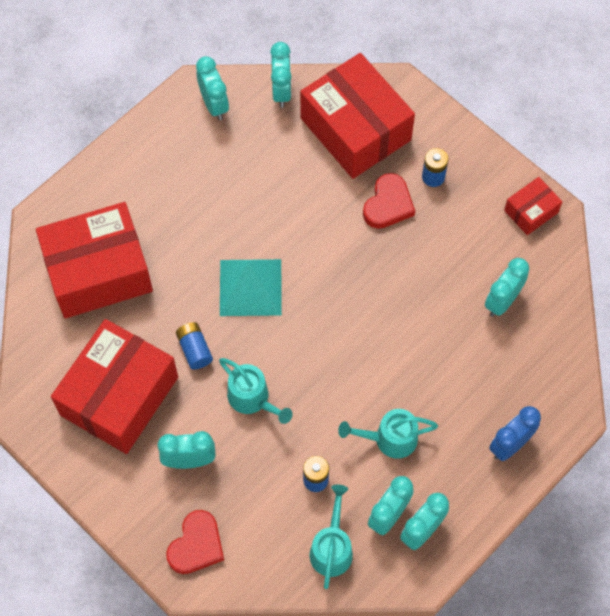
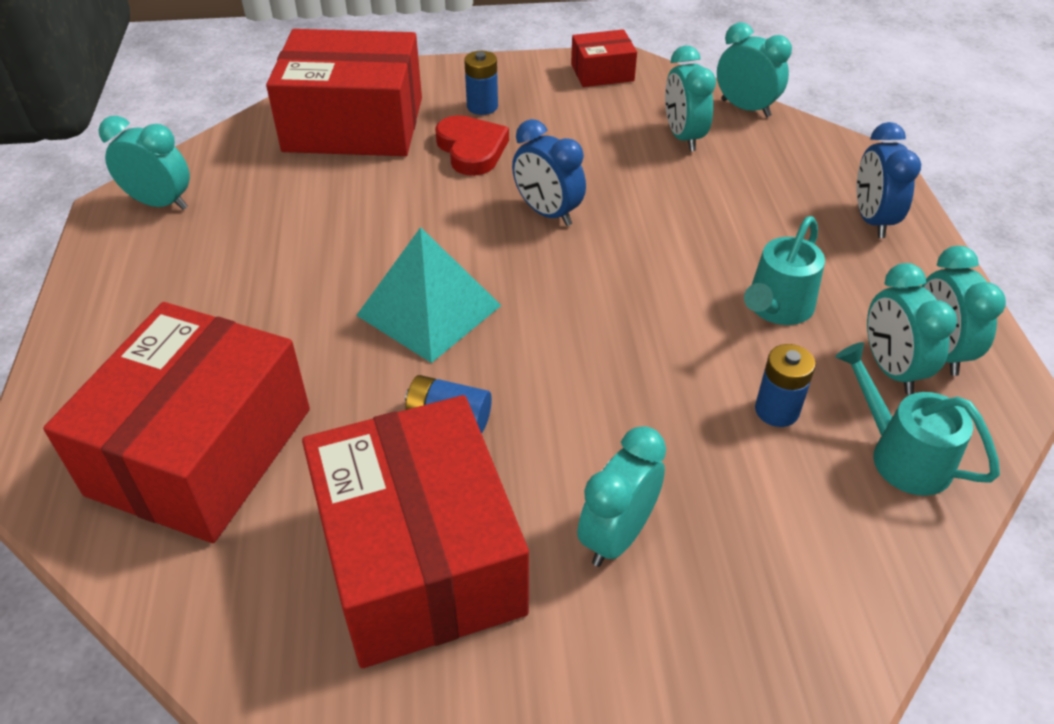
camera: 50 degrees left, 20 degrees down
(196, 545) = (775, 622): red heart -> none
(253, 399) = (590, 402): turquoise watering can -> none
(281, 91) = (230, 148): turquoise clock -> turquoise clock (745, 108)
(368, 283) = (547, 213): none -> blue clock
(531, 211) = (602, 72): red box -> red box turned 75 degrees clockwise

